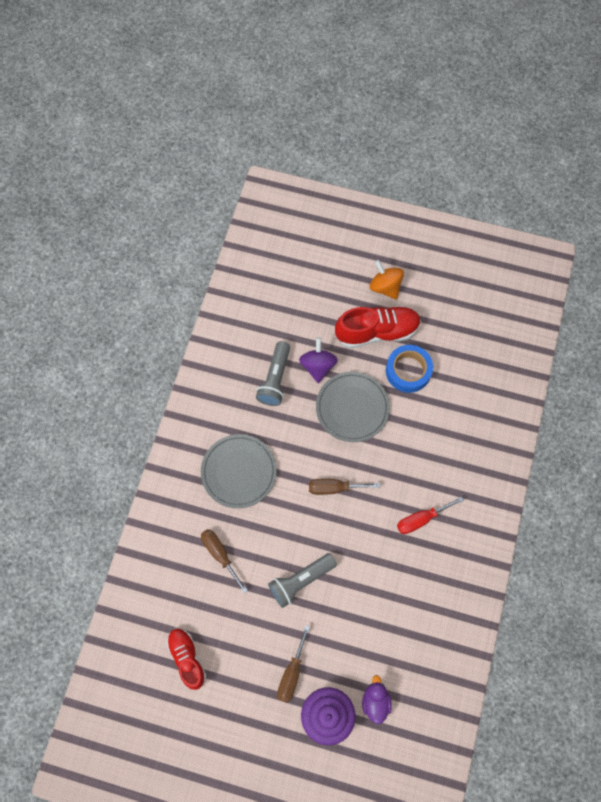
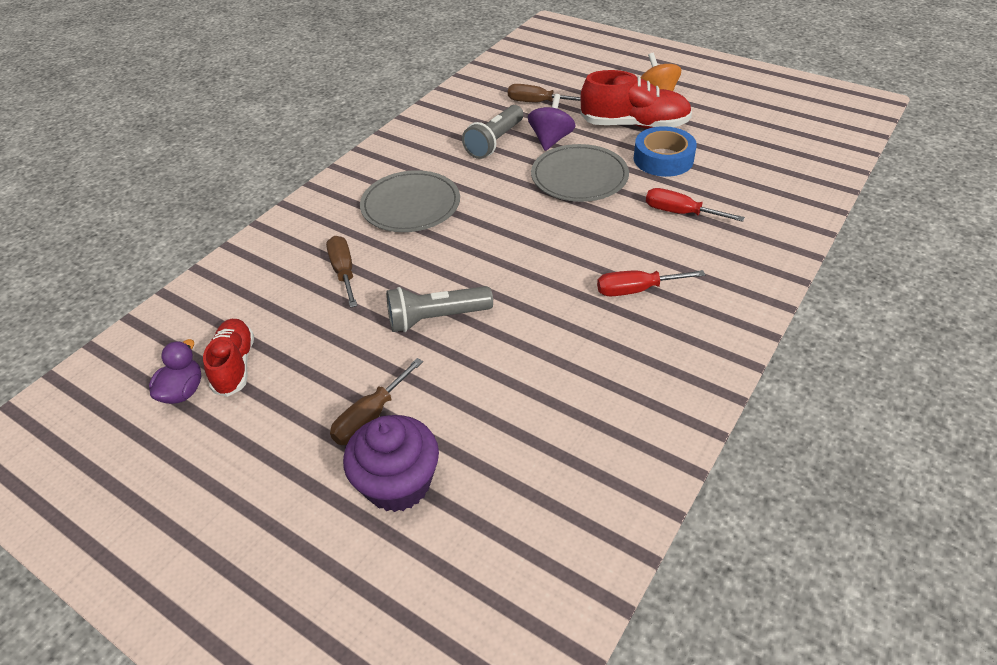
camera: 20 degrees right, 25 degrees down
(334, 488) = (525, 239): brown screwdriver -> brown screwdriver (537, 102)
(375, 701) = (484, 485): purple duck -> purple duck (183, 391)
(433, 432) = (680, 213): none -> red screwdriver

